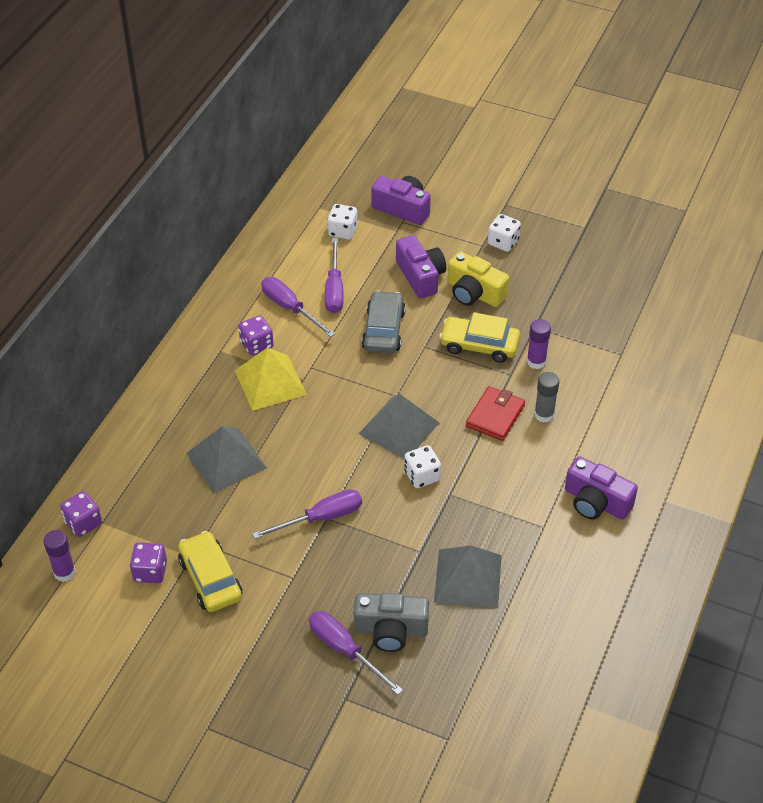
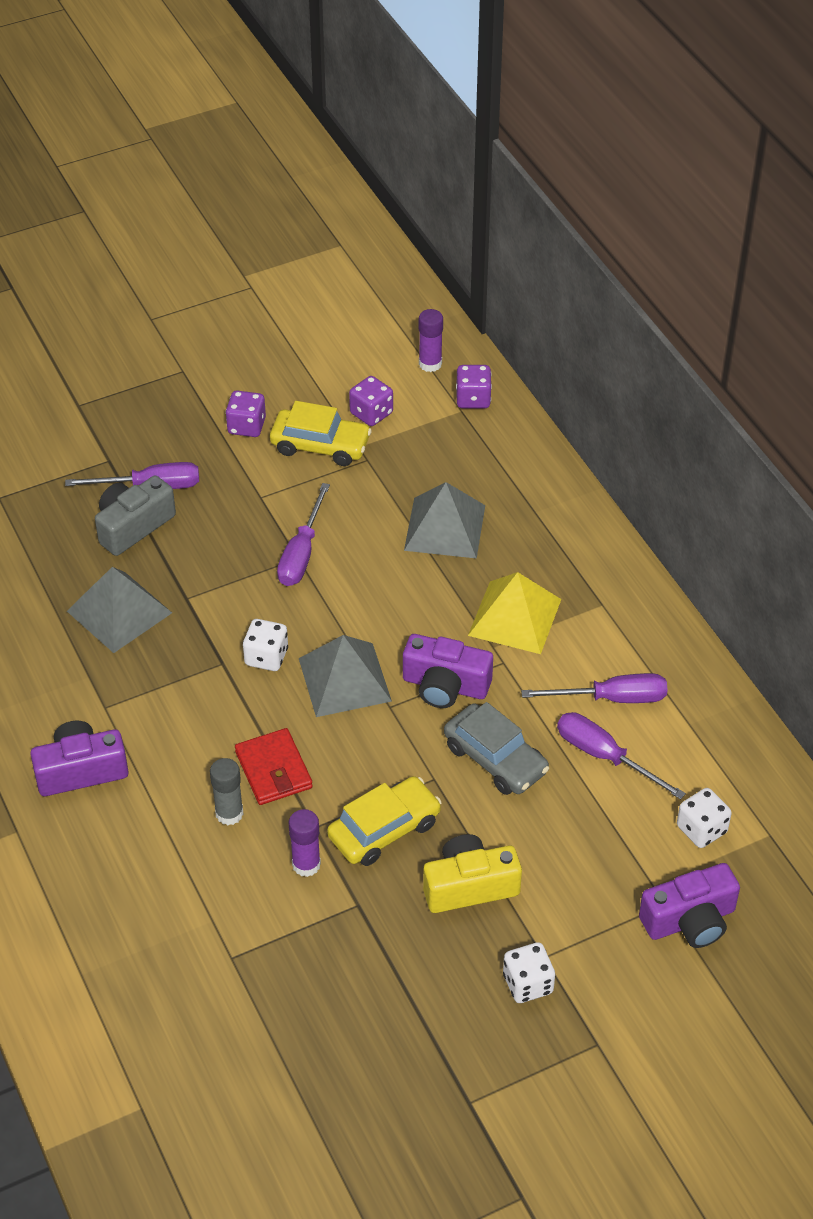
camera: 130 degrees right, 0 degrees up
(256, 345) = (581, 637): purple dice -> purple dice (246, 426)
(421, 276) = (548, 853): purple camera -> purple camera (445, 686)

